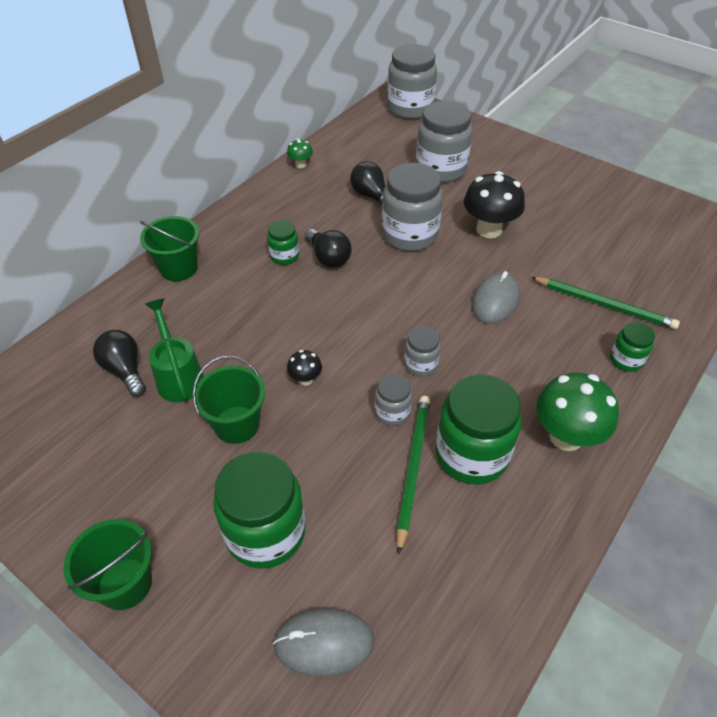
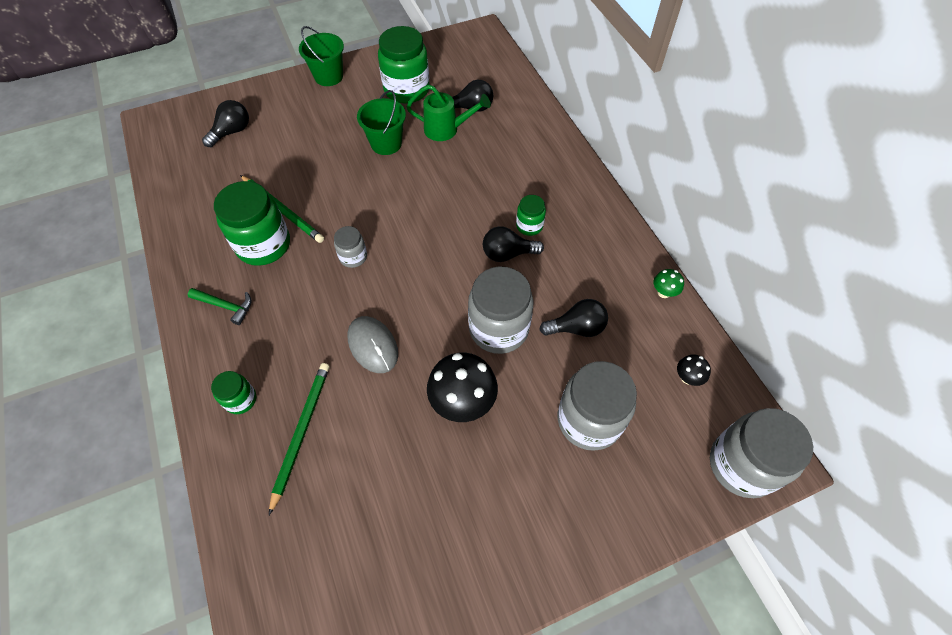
camera: 120 degrees right, 10 degrees up
(178, 268) = (556, 159): green bucket -> none
(265, 532) = (306, 132): green jar -> green jar (406, 90)
(305, 379) = (393, 188): black mushroom -> black mushroom (687, 378)
(324, 643) = (232, 132): grey mouse -> black light bulb
(392, 412) = (329, 220): grey jar -> none
(566, 436) = (225, 306): green mushroom -> green hammer
(604, 305) = (301, 432): green pencil -> green pencil turned 135 degrees clockwise

